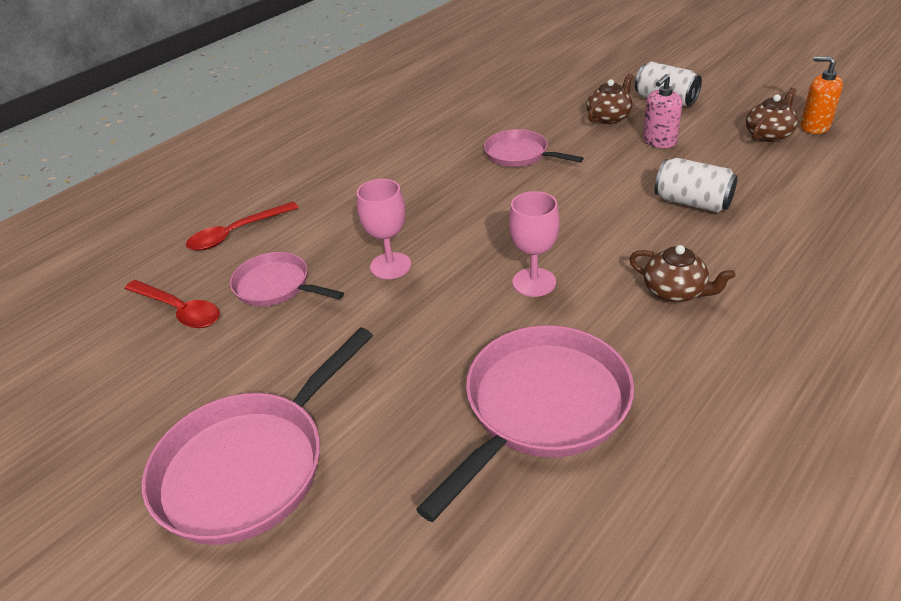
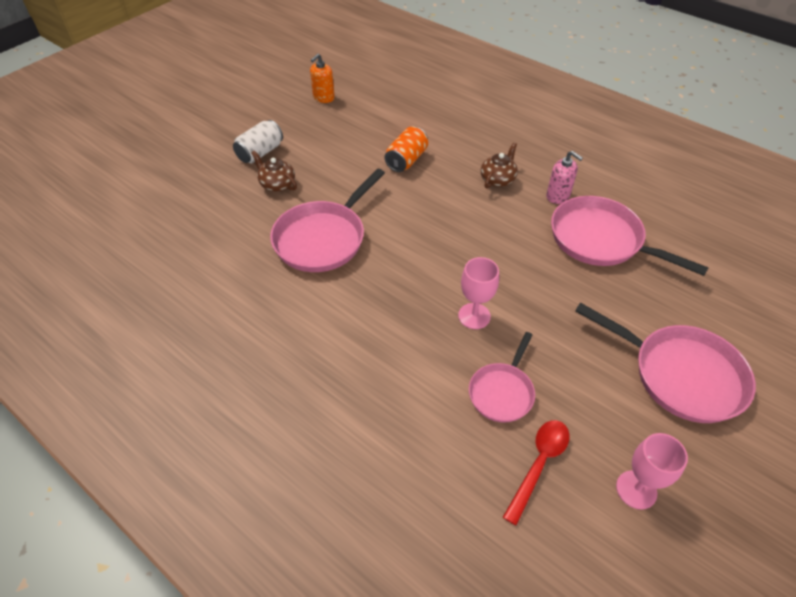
camera: 95 degrees left, 10 degrees up
(236, 233) = (423, 442): red spoon -> none
(520, 155) = (323, 238): pink pan -> pink pan, size x1.71
(534, 282) = (491, 238): pink goblet -> pink goblet (636, 489)
(659, 141) = (324, 164): pink soap dispenser -> pink soap dispenser (558, 196)
(692, 202) = (406, 160): white can -> orange can
(768, 135) = (328, 117): brown teapot -> none

